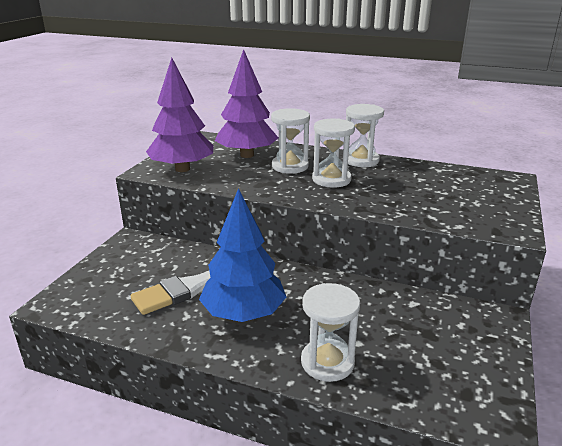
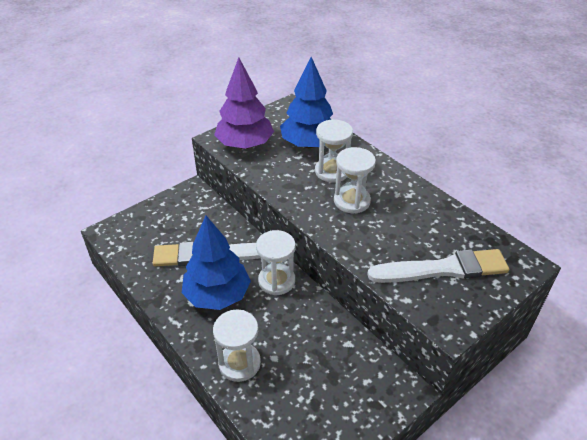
camera: 30 degrees right, 15 degrees up
(247, 155) = (309, 144): purple tree -> blue tree
(361, 160) = (402, 185): white hourglass -> white hourglass (276, 281)
(460, 199) = (443, 269): none -> white brush

